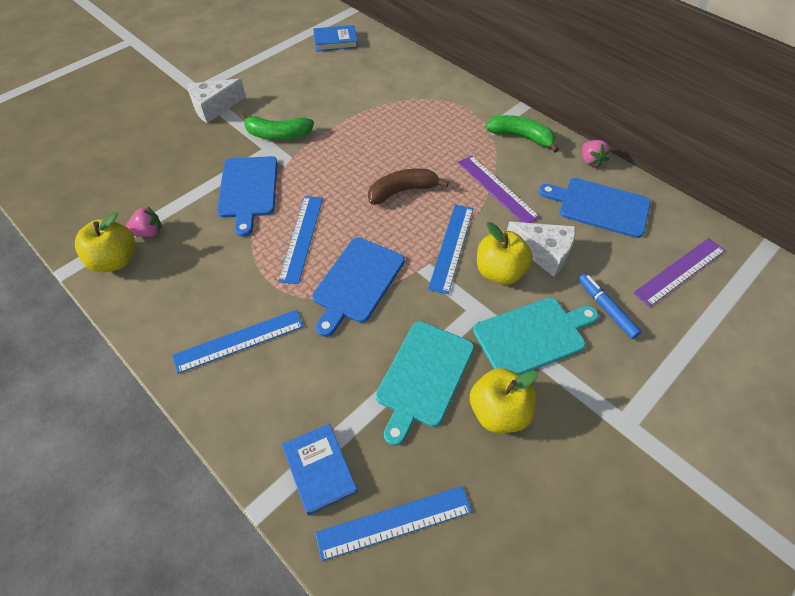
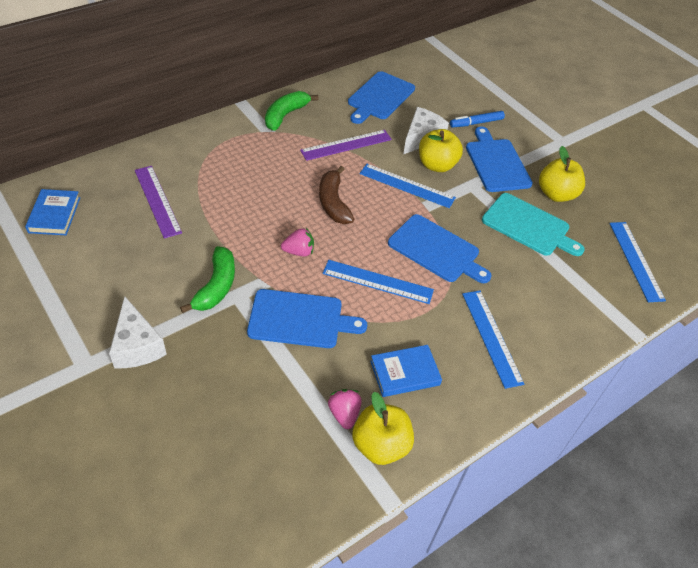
camera: 85 degrees left, 5 degrees down
(319, 470) = (604, 295): blue book -> blue book (405, 373)
(533, 336) = (496, 163): turquoise cutting board -> blue cutting board
(591, 161) = (328, 87): pink strawberry -> pink strawberry (299, 251)
(680, 271) = (448, 81): purple ruler -> purple ruler (157, 201)

